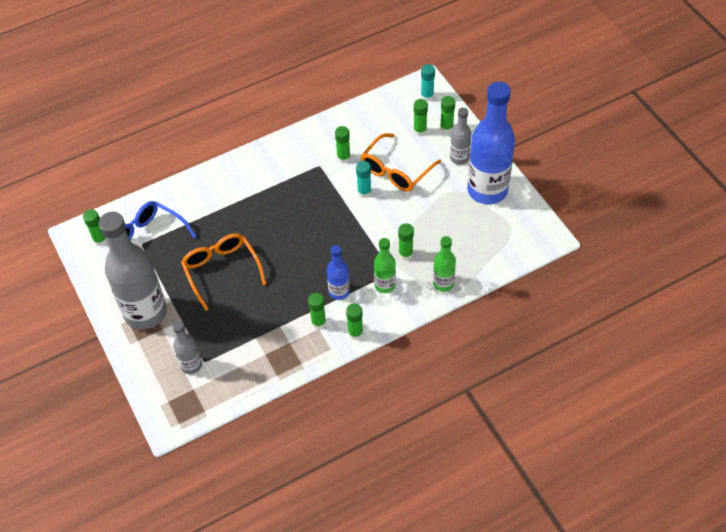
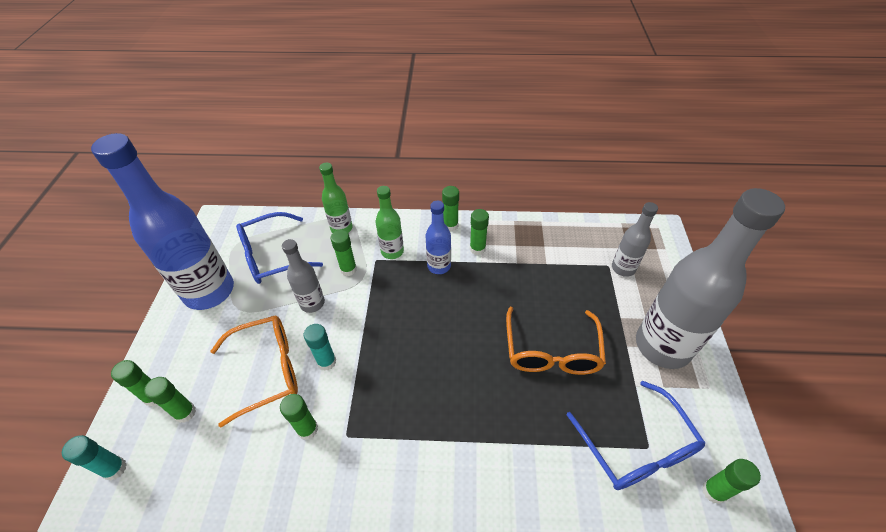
camera: 150 degrees left, 5 degrees down
(459, 158) = (189, 345): grey bottle -> grey bottle (312, 303)
(472, 234) = (272, 256): none -> blue glasses

